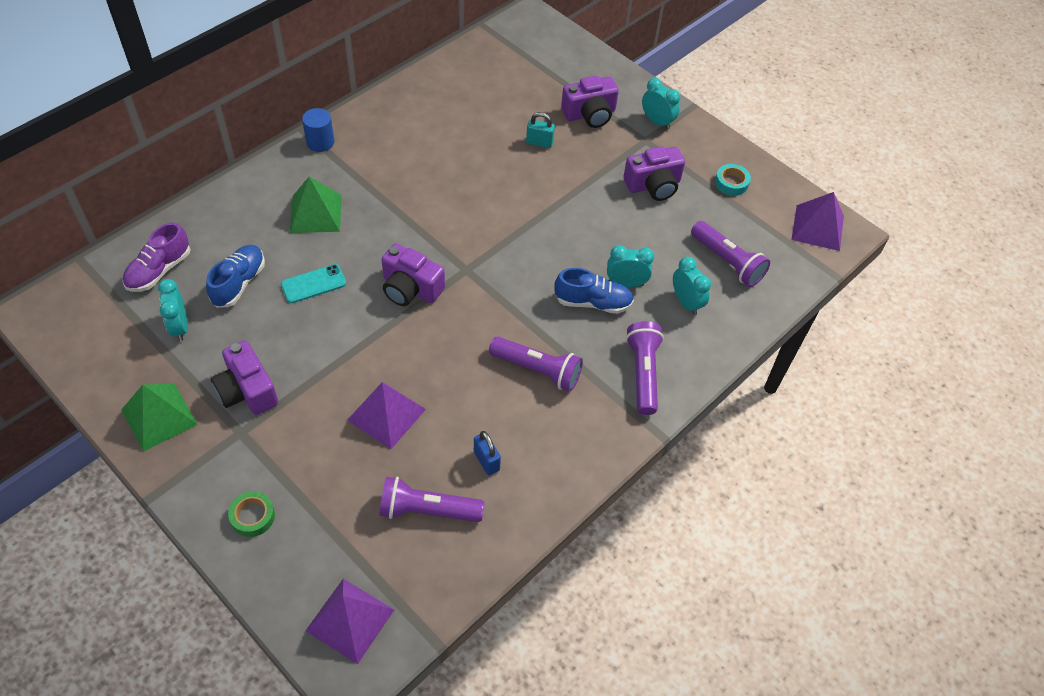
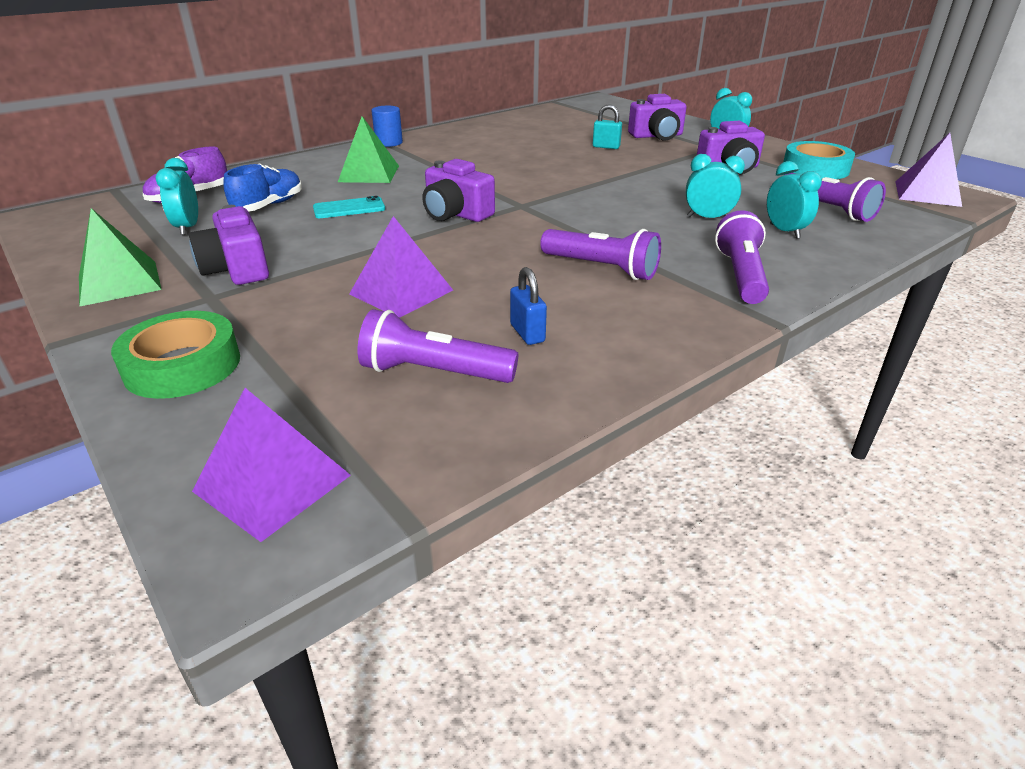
camera: 10 degrees right, 20 degrees down
(252, 516) = (182, 365): green tape -> green tape, size x1.73
(592, 302) = (669, 228): blue shoe -> none
(731, 183) = (815, 169): turquoise tape -> turquoise tape, size x1.73

